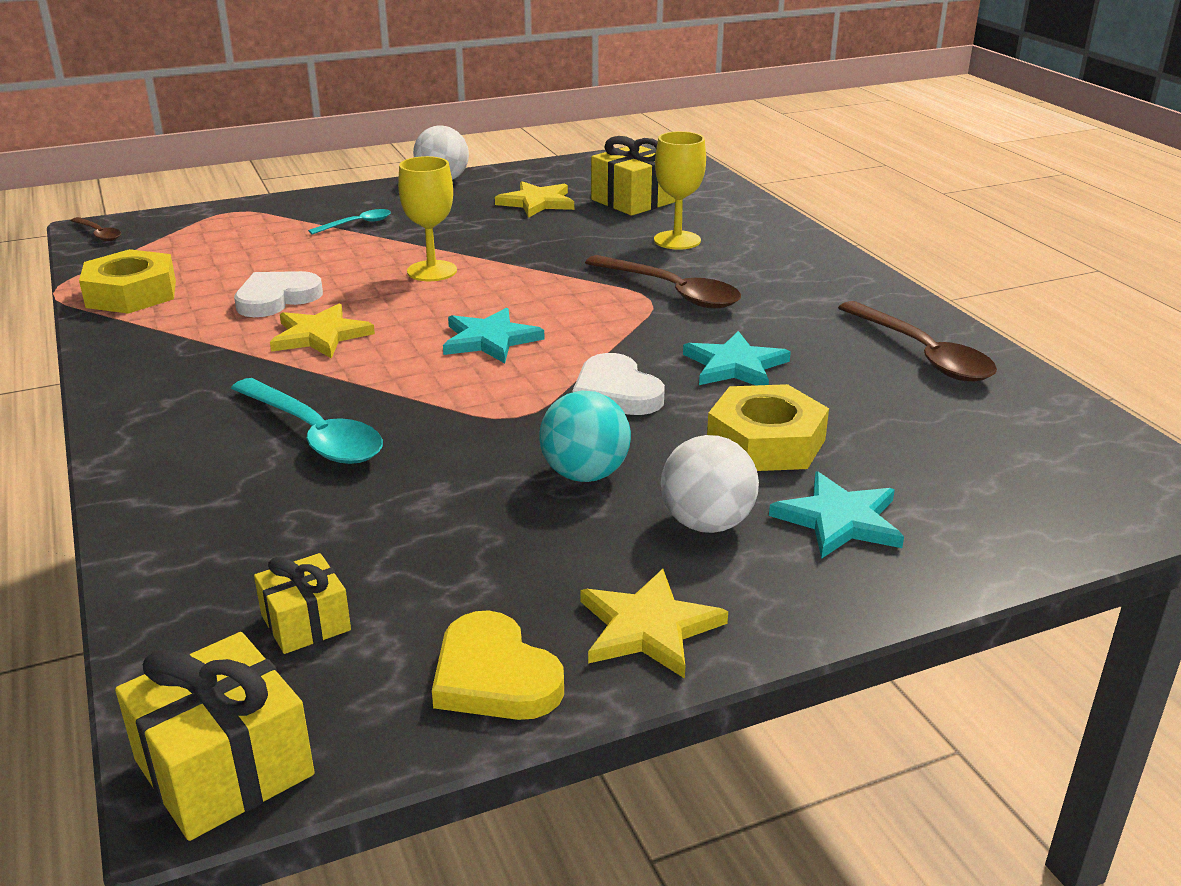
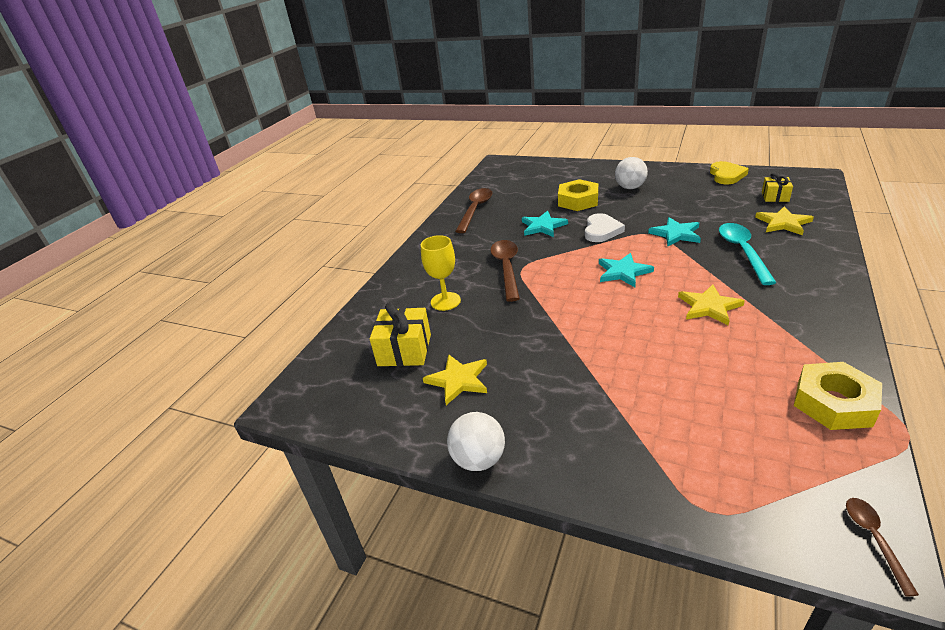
camera: 130 degrees left, 5 degrees up
(224, 767) = (809, 177): yellow gift -> none
(276, 298) = (721, 350): white heart -> none
(357, 224) = (608, 419): turquoise spoon -> none
(432, 271) = (604, 334): yellow goblet -> none
(585, 474) = (649, 208): turquoise ball -> none
(648, 628) = (676, 174): yellow star -> yellow star (783, 223)
(839, 520) = (592, 179): turquoise star -> turquoise star (676, 234)

